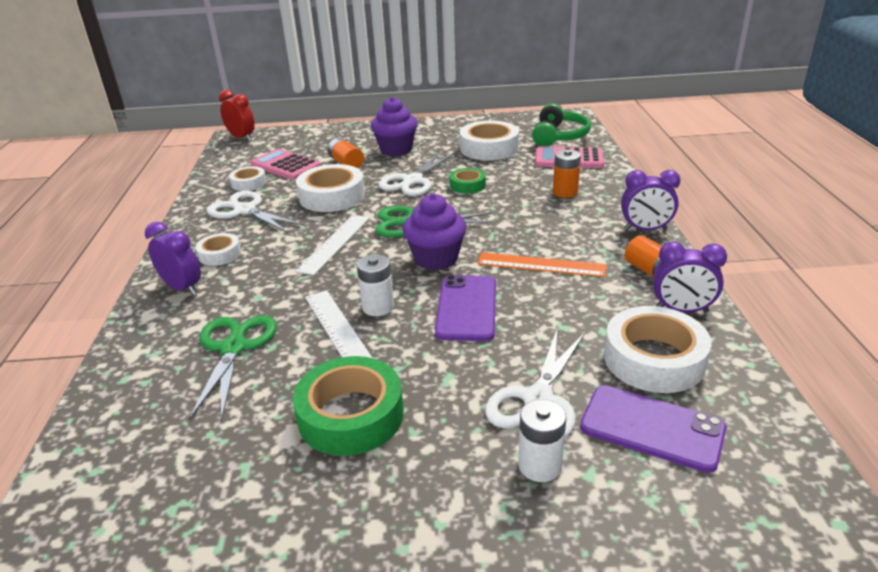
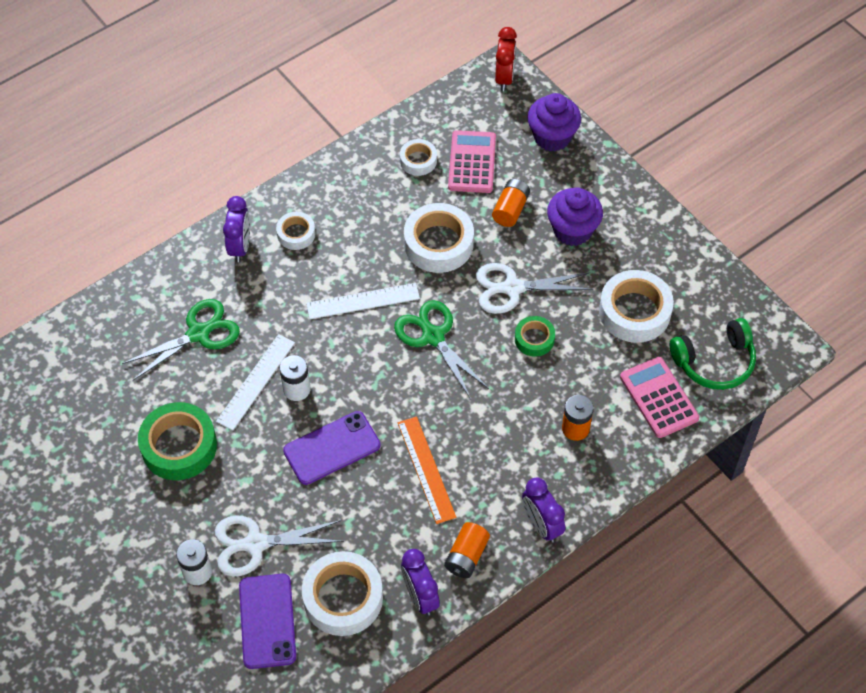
camera: 55 degrees right, 25 degrees up
(245, 211) = (370, 197): white scissors -> none
(436, 259) = (387, 388): purple cupcake -> purple cupcake (552, 137)

